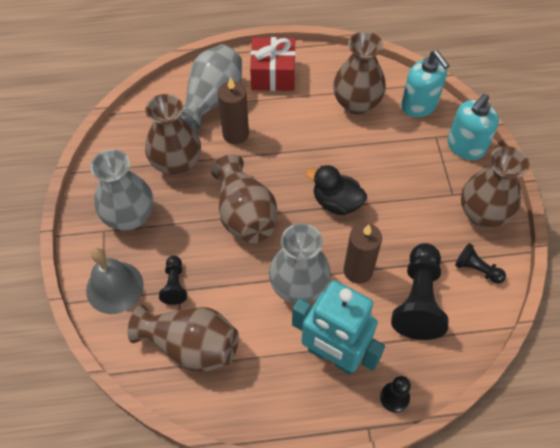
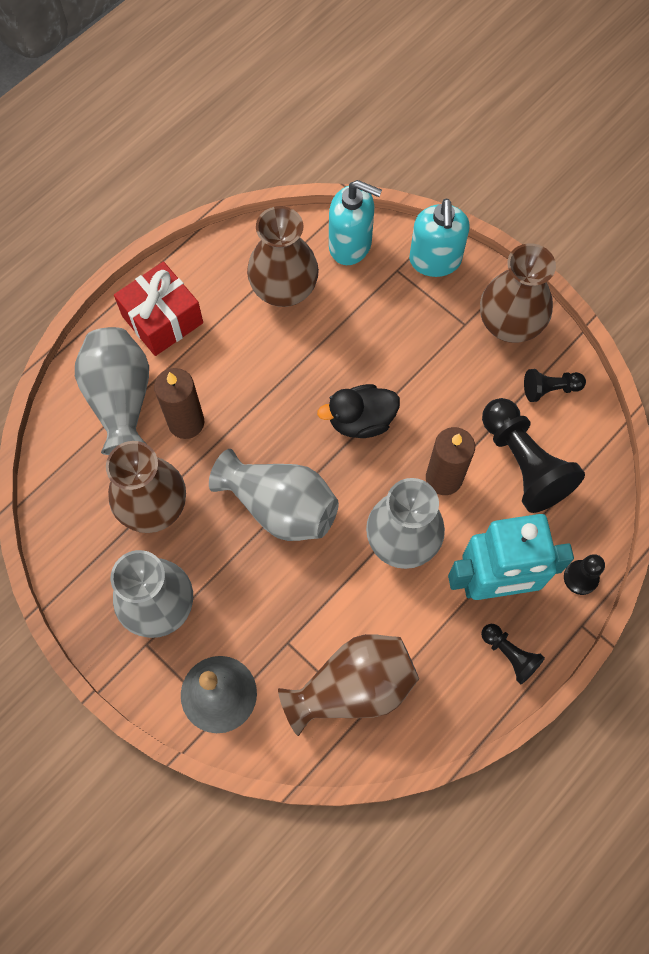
camera: 40 degrees left, 10 degrees up
(174, 285) = (278, 640): black pawn -> black pawn (509, 655)
(245, 214) = (280, 506): brown vase -> grey vase

